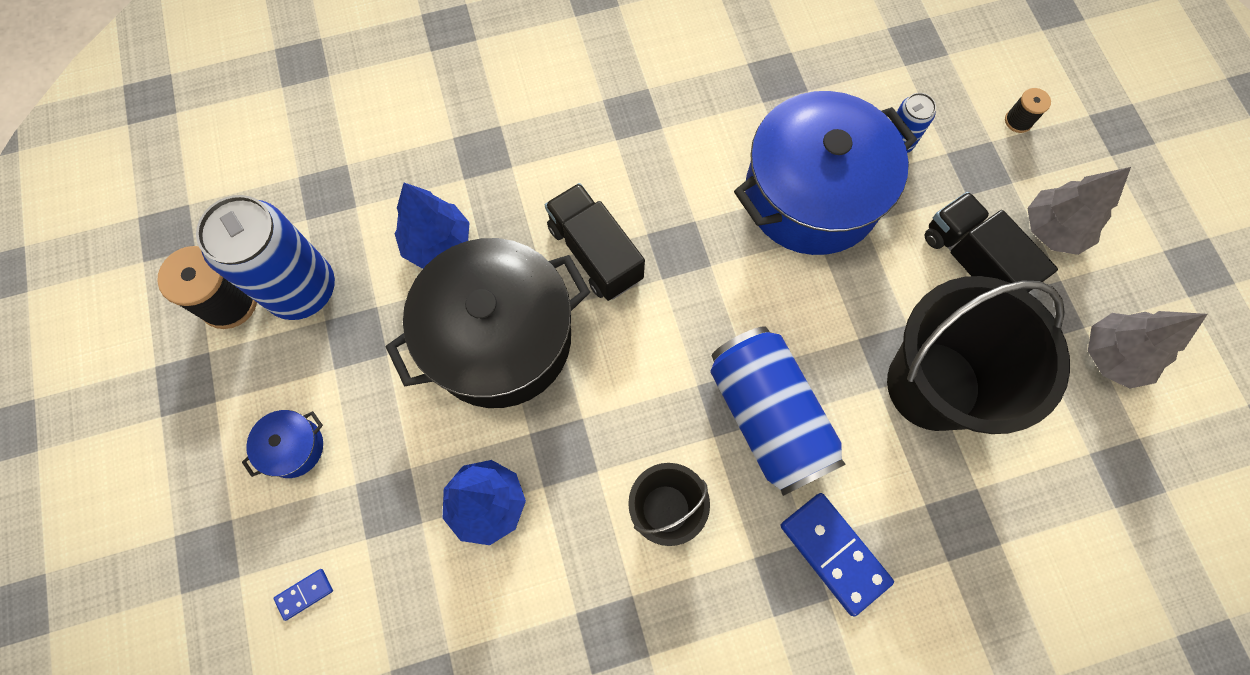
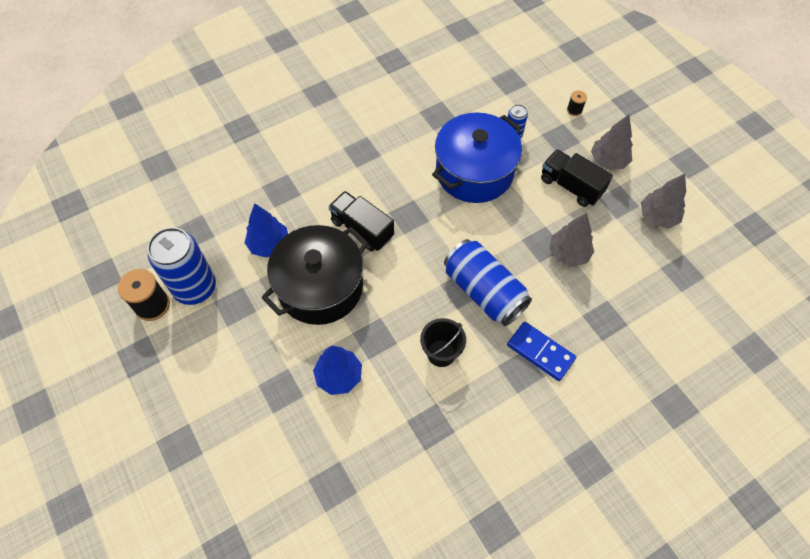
camera: 15 degrees left, 10 degrees down
(294, 448) = (215, 374): blue pot -> none
(304, 594) = (245, 452): blue domino -> none
(933, 385) = (568, 253): black bucket -> grey tree

